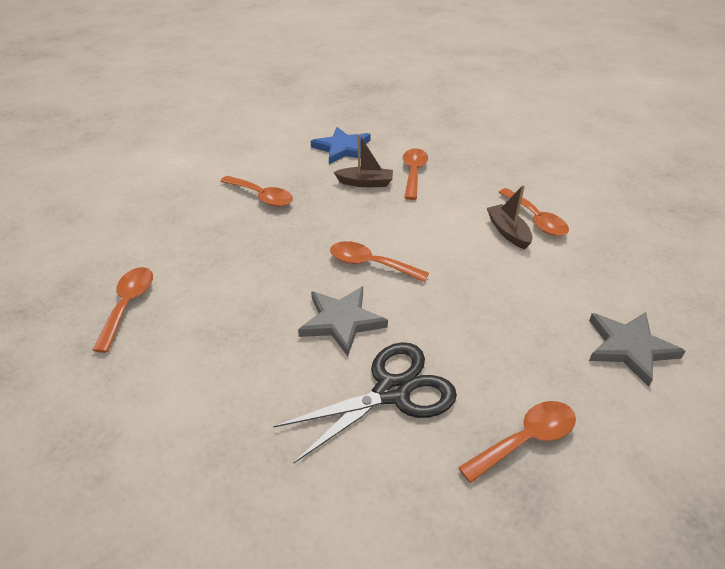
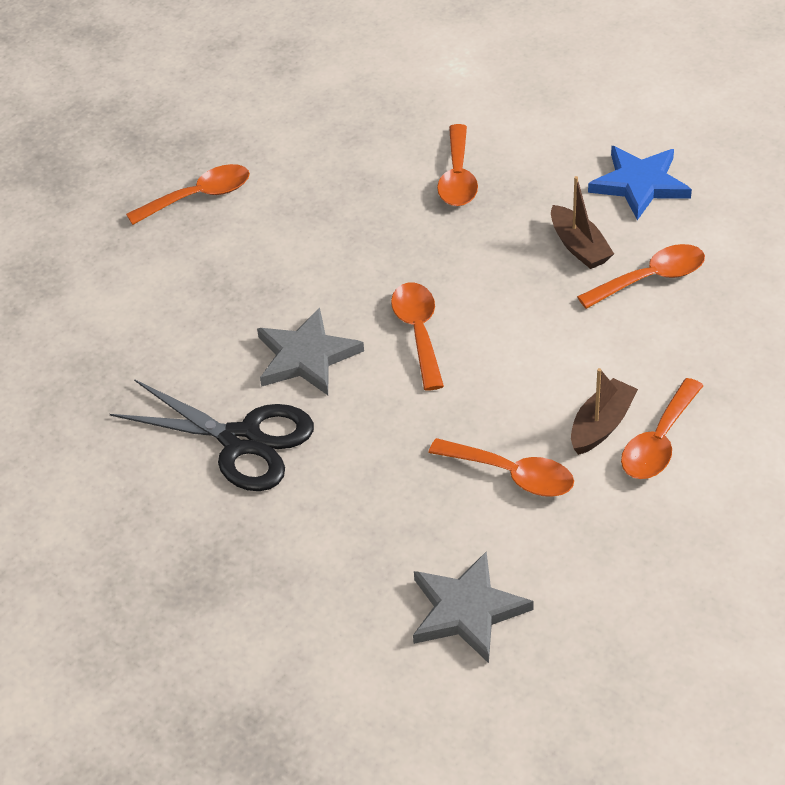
camera: 60 degrees right, 5 degrees up
(526, 439) = (258, 564): orange spoon -> orange spoon (512, 475)

